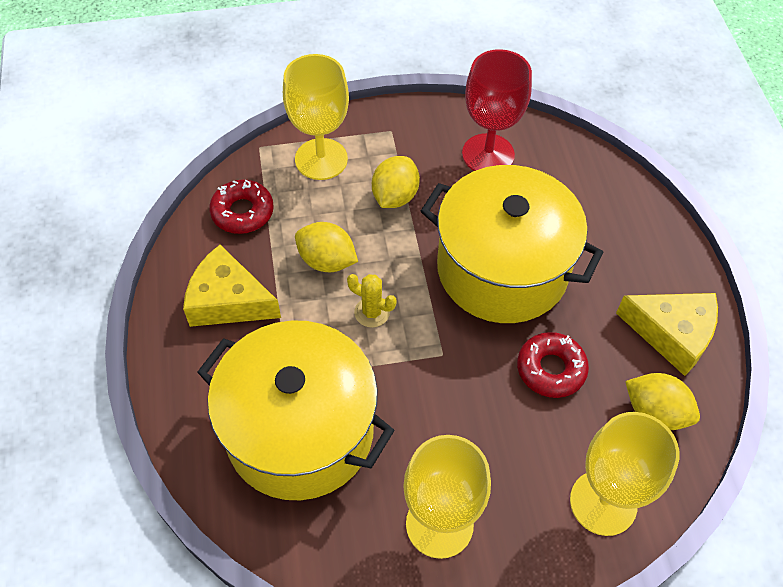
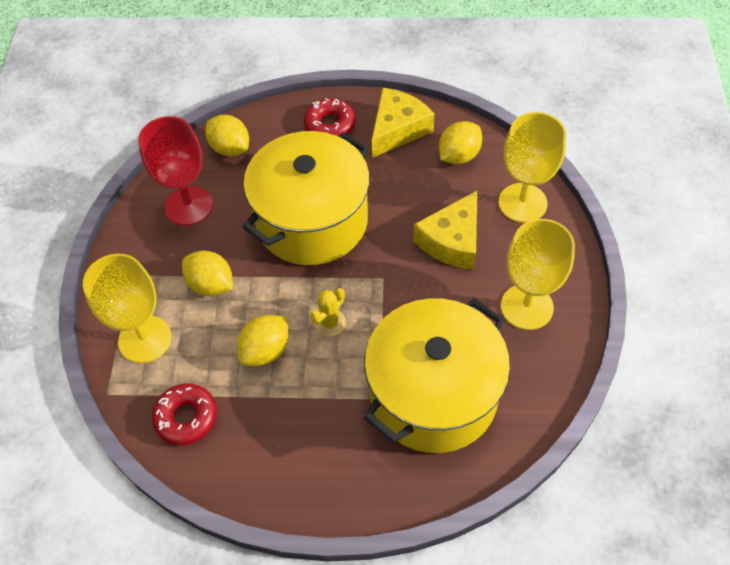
camera: 75 degrees left, 0 degrees up
(228, 300) = (287, 440): yellow cheese -> yellow cheese (452, 241)
(551, 369) = (411, 209): red donut -> red donut (330, 125)
(578, 171) = (230, 148): none -> yellow lemon

